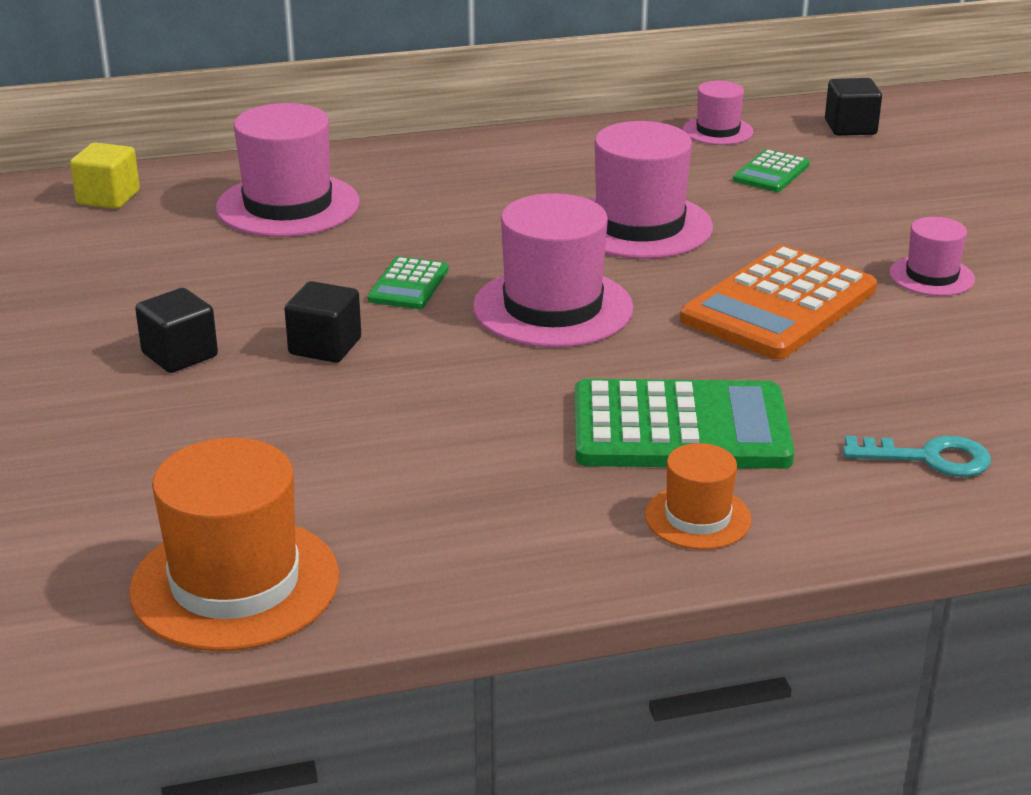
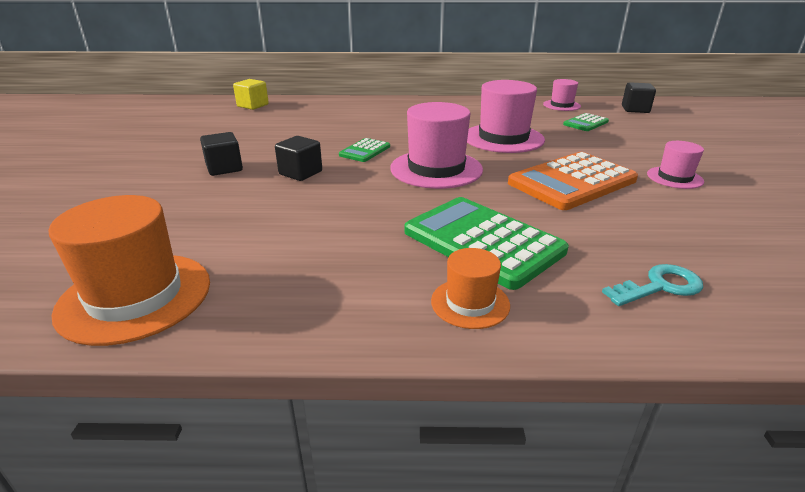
camera: 15 degrees right, 0 degrees up
(288, 205) = (330, 115): pink hat -> none
(680, 428) = (483, 241): green calculator -> green calculator turned 150 degrees counterclockwise
(928, 458) = (659, 286): turquoise key -> turquoise key turned 45 degrees counterclockwise

